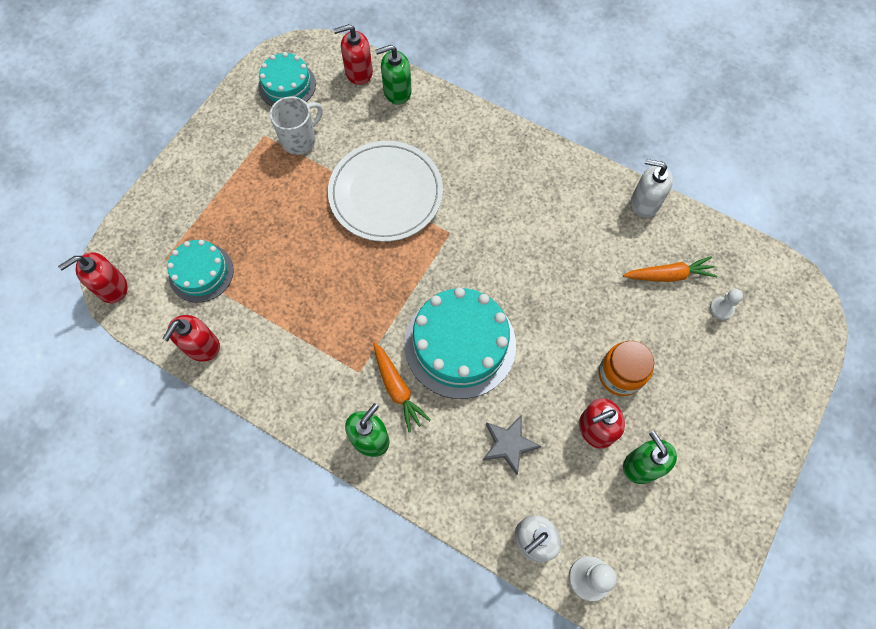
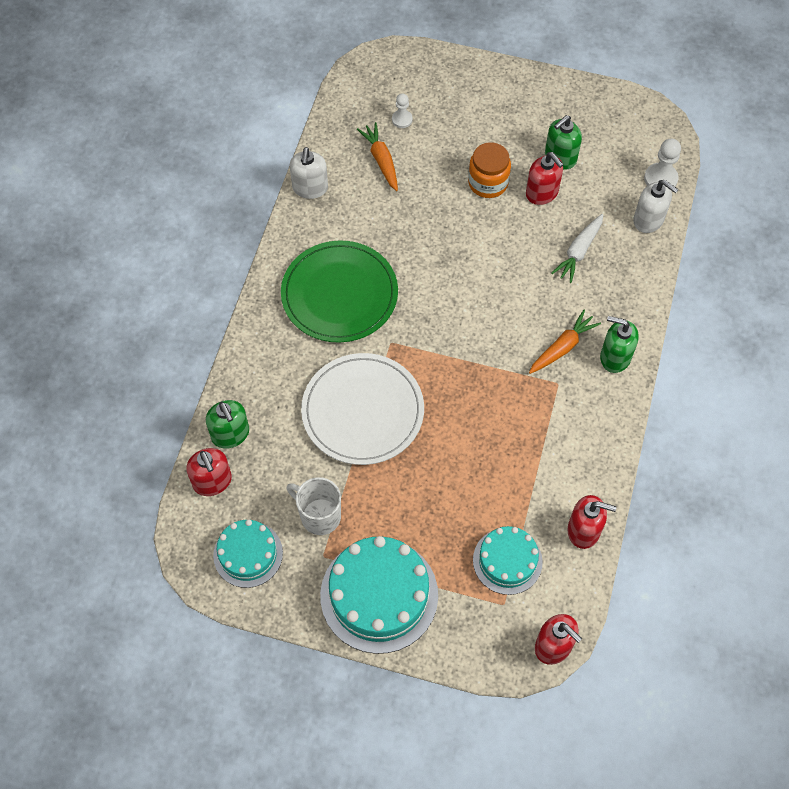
camera: 105 degrees left, 5 degrees down
(460, 344) = (503, 307): turquoise cake -> turquoise cake (379, 595)
(509, 444) = (579, 251): grey star -> white carrot
(514, 201) = (339, 294): none -> green plate

